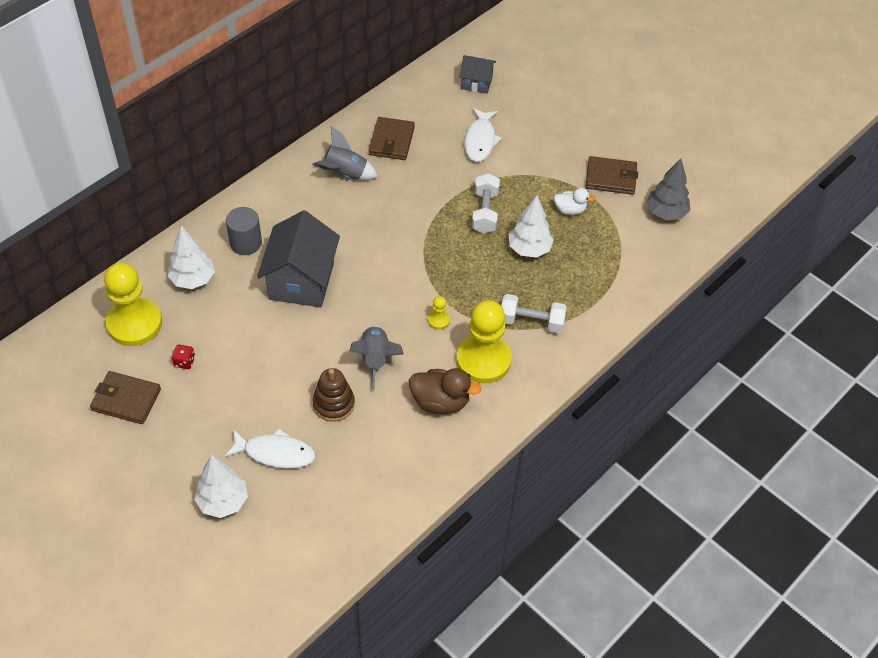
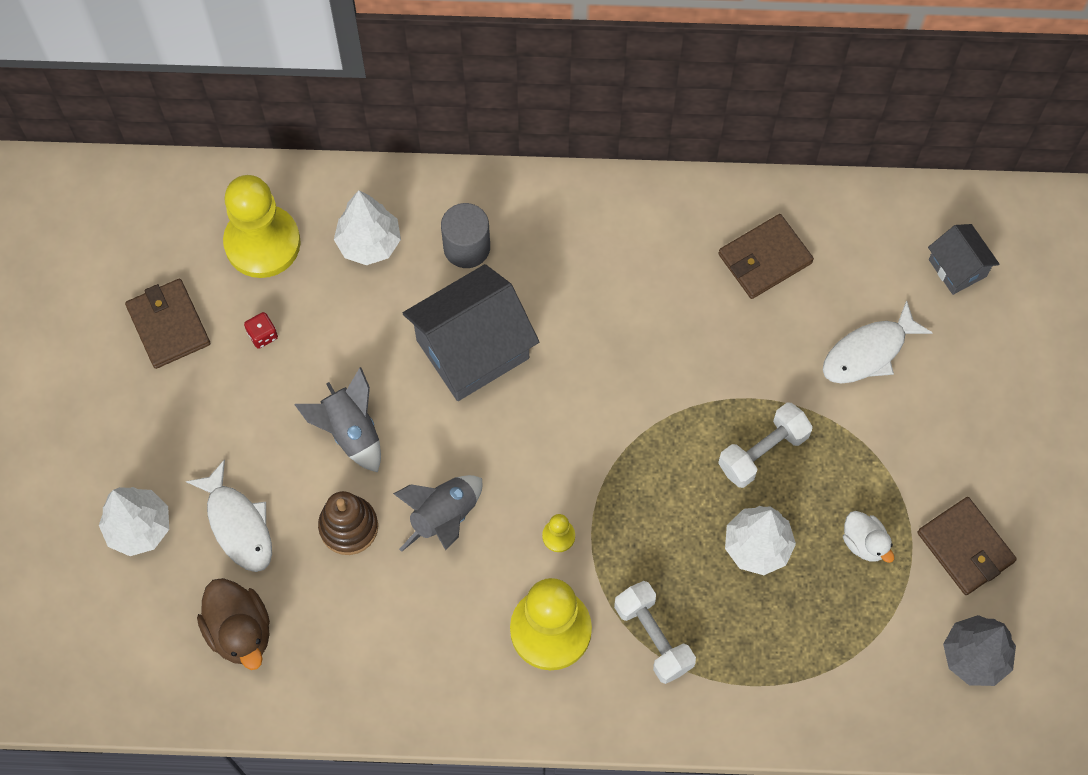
camera: 50 degrees right, 15 degrees up
(345, 174) = (664, 255): grey rocket -> grey rocket (350, 430)
(440, 402) = (452, 632): brown duck -> brown duck (240, 631)

